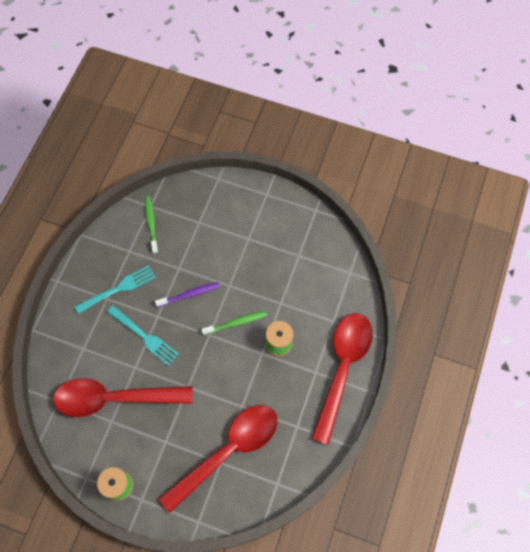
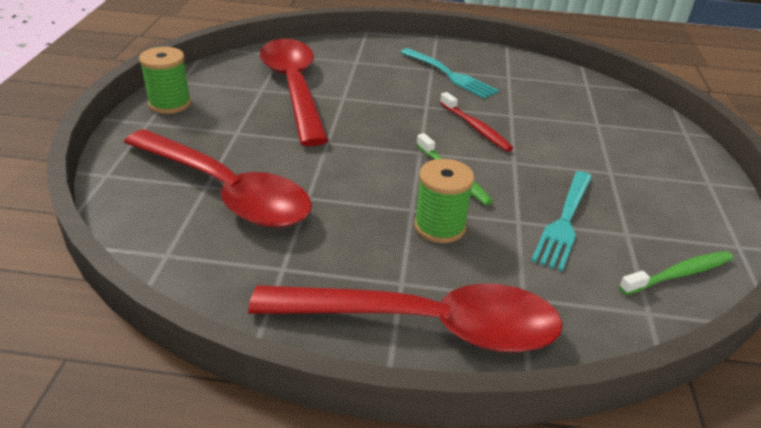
camera: 75 degrees right, 30 degrees down
(144, 336) = (391, 99): turquoise fork -> turquoise fork (564, 221)
(151, 224) = (561, 87): green toothbrush -> green toothbrush (679, 274)
(189, 294) = (476, 128): purple toothbrush -> red toothbrush

